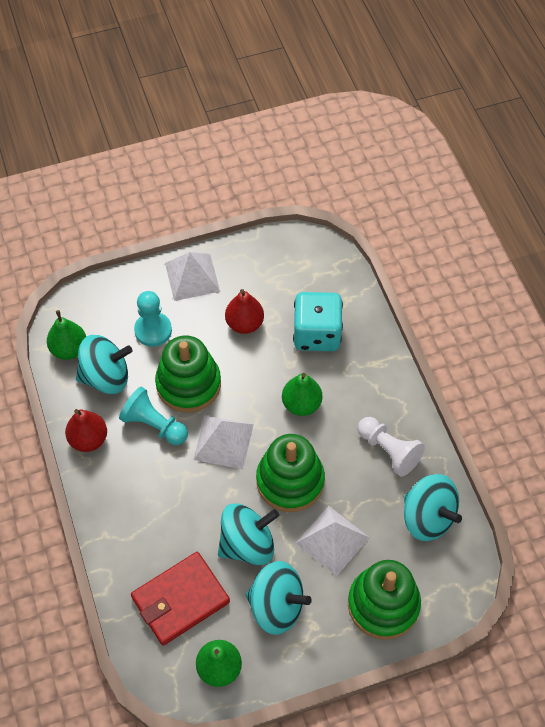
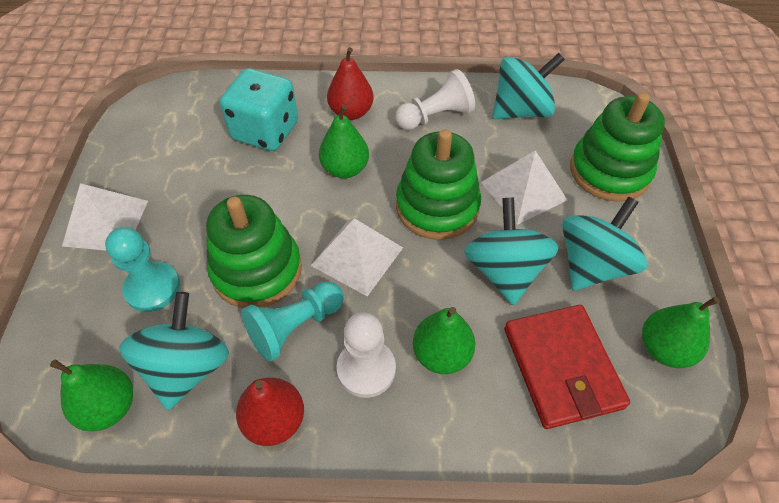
camera: 70 degrees left, 5 degrees down
(138, 478) = (366, 369): none -> white pawn
(164, 520) = (441, 354): none -> green pear
(244, 324) = (209, 190): red pear -> red pear (351, 112)

